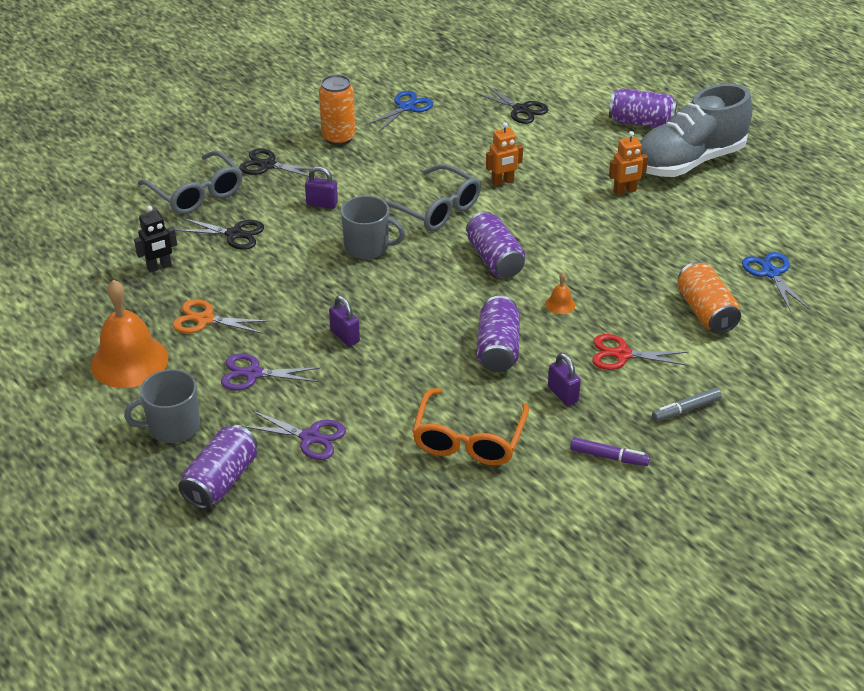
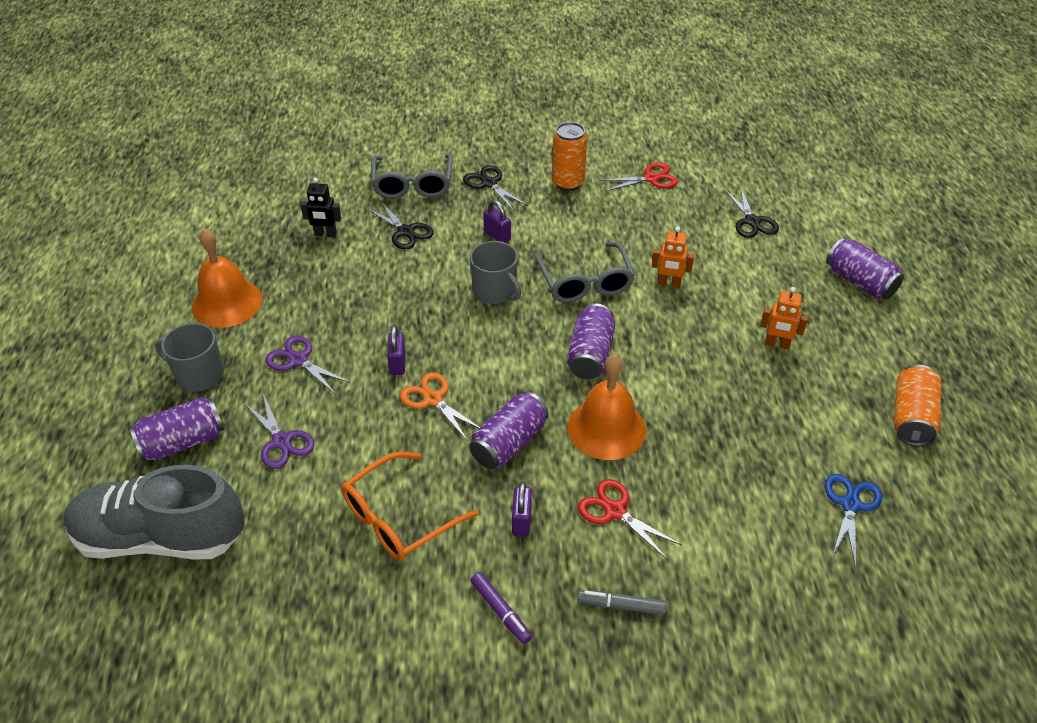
camera: 35 degrees right, 5 degrees up
(205, 319) = (312, 295): orange scissors -> orange scissors (432, 399)
(406, 107) = (651, 178): blue scissors -> red scissors
(560, 304) = (606, 428): orange bell -> orange bell, size x2.45
(688, 162) = (871, 343): grey shoe -> grey shoe (161, 537)
(705, 312) = (741, 511): orange can -> orange can (911, 417)

